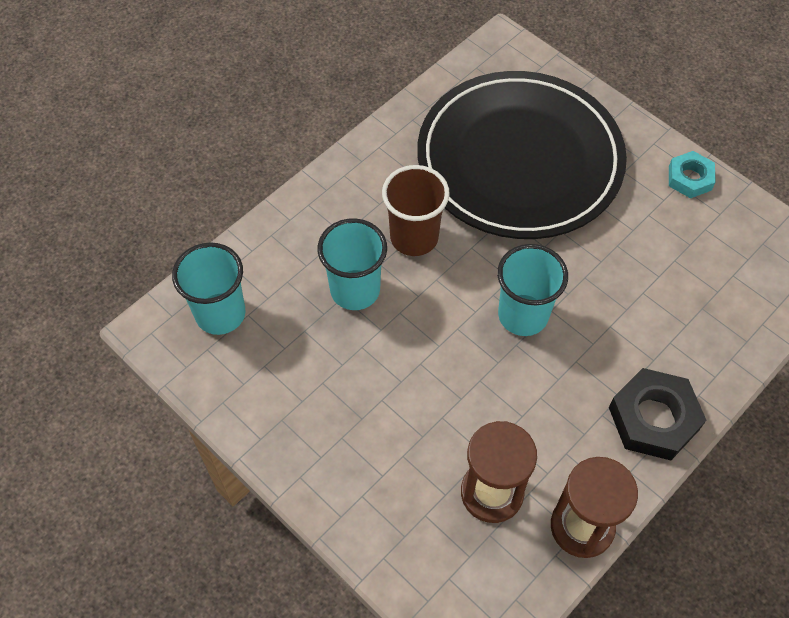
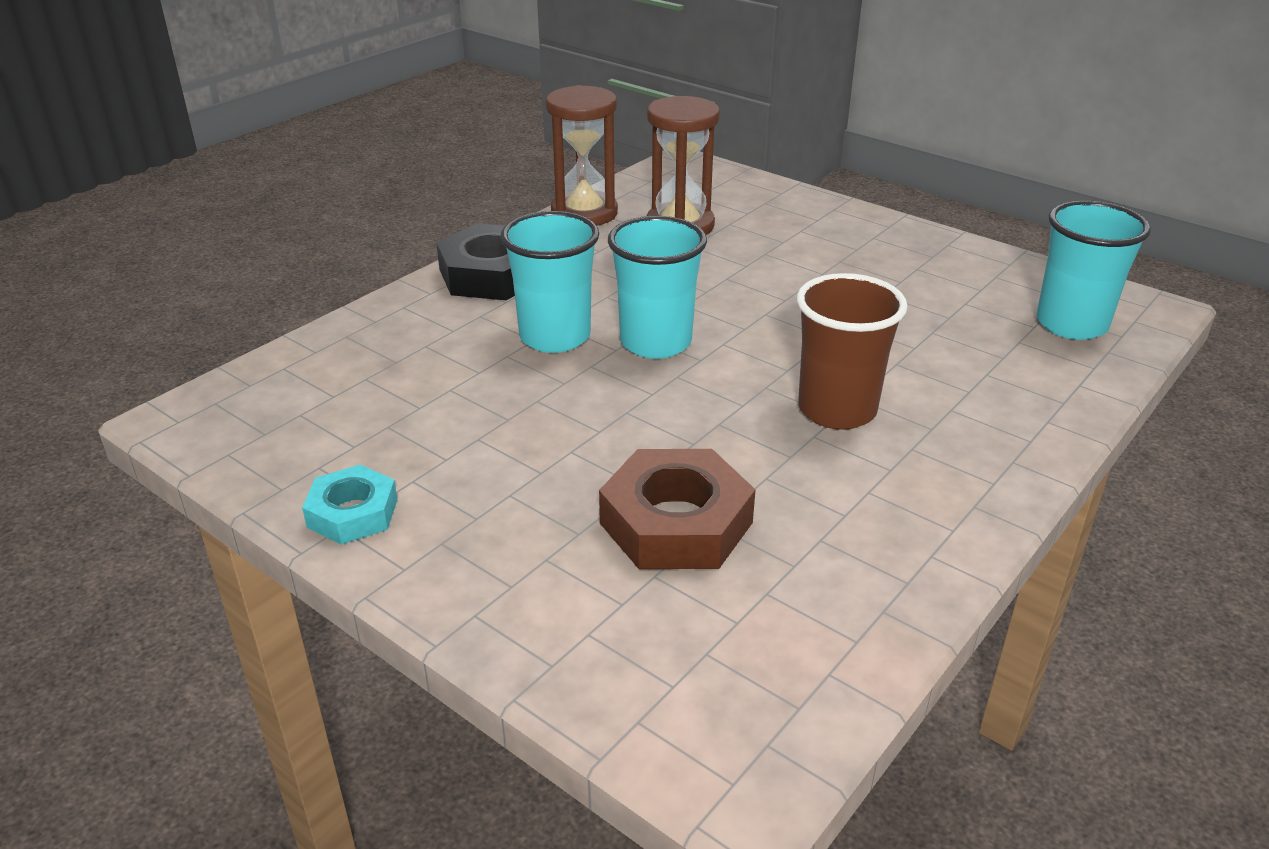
camera: 175 degrees right, 25 degrees down
(355, 290) = (901, 353): turquoise cup -> turquoise cup (555, 337)
(519, 160) = (676, 523): black plate -> brown nut

